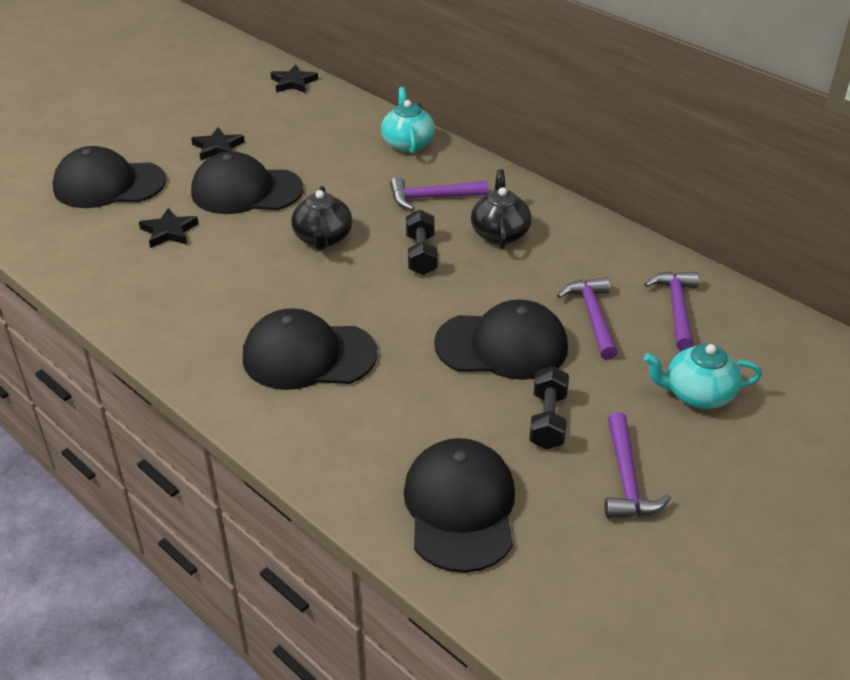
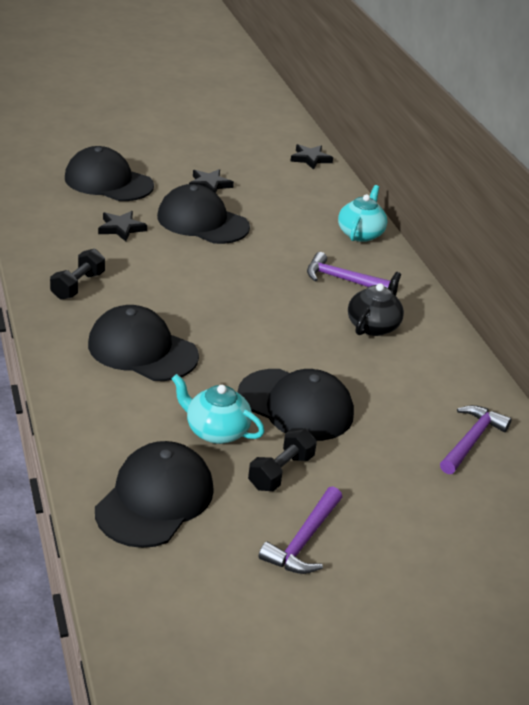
camera: 25 degrees right, 5 degrees down
(323, 238) = (228, 275): black teapot -> none
(421, 255) = (294, 316): black dumbbell -> black dumbbell (78, 286)
(592, 317) = (391, 416): purple hammer -> none
(697, 394) = (425, 509): turquoise teapot -> turquoise teapot (216, 431)

